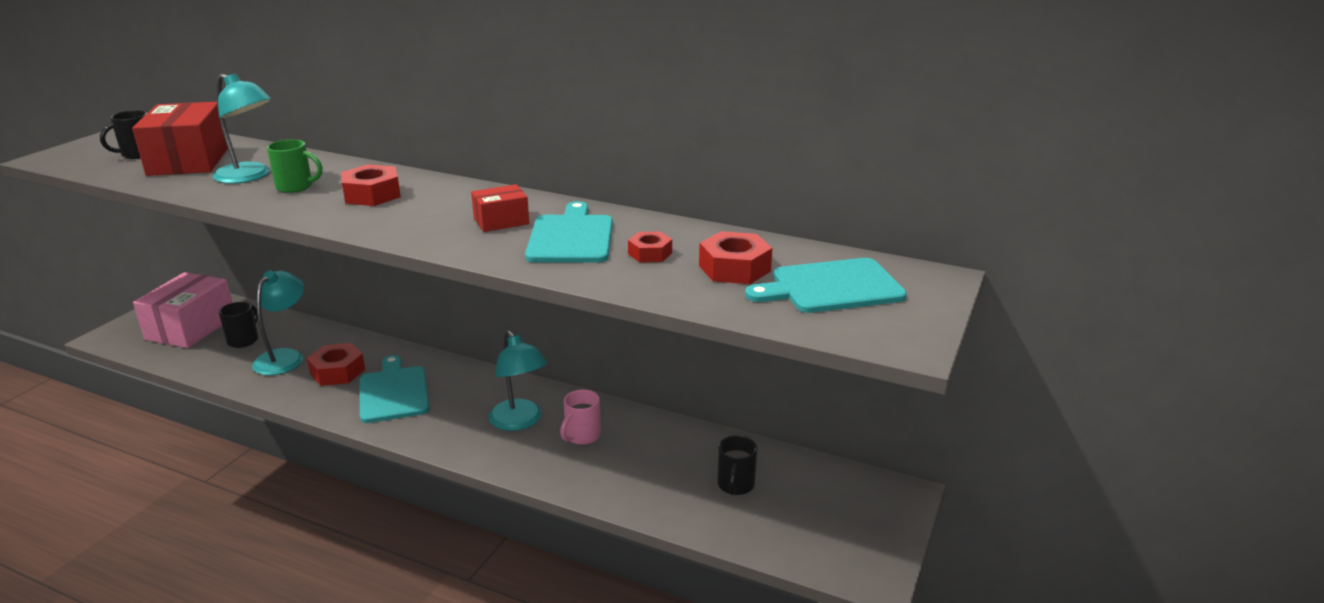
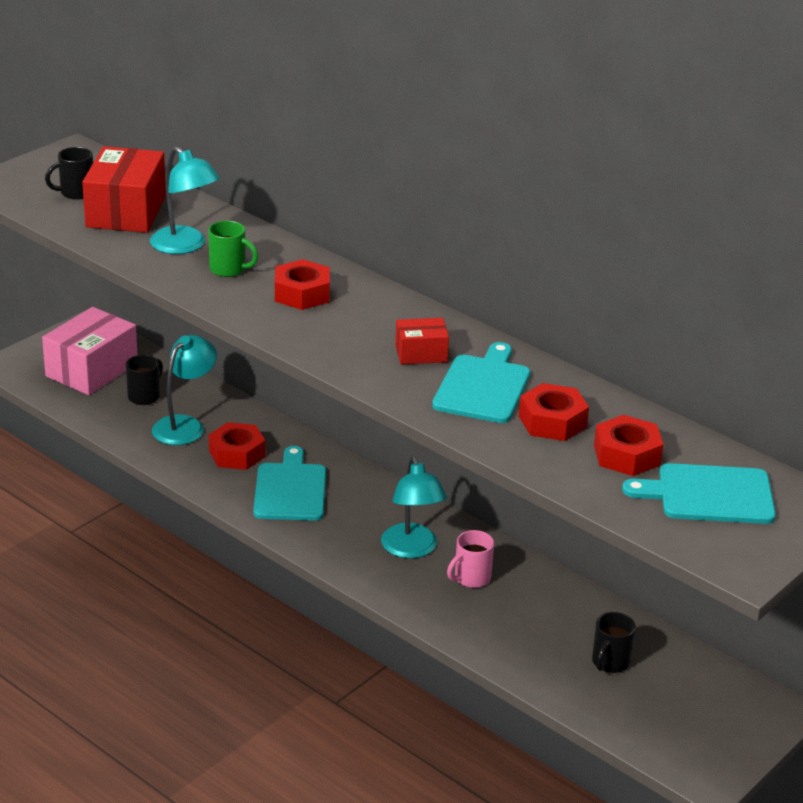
camera: 15 degrees right, 5 degrees up
(650, 253) = (552, 422): red nut -> red nut, size x1.59

